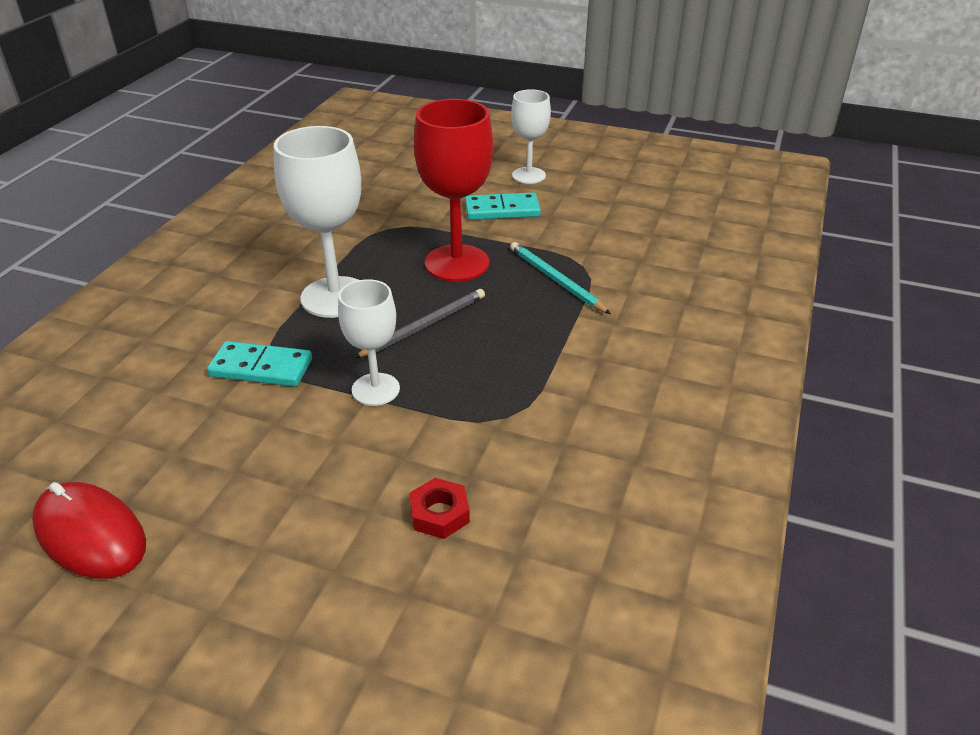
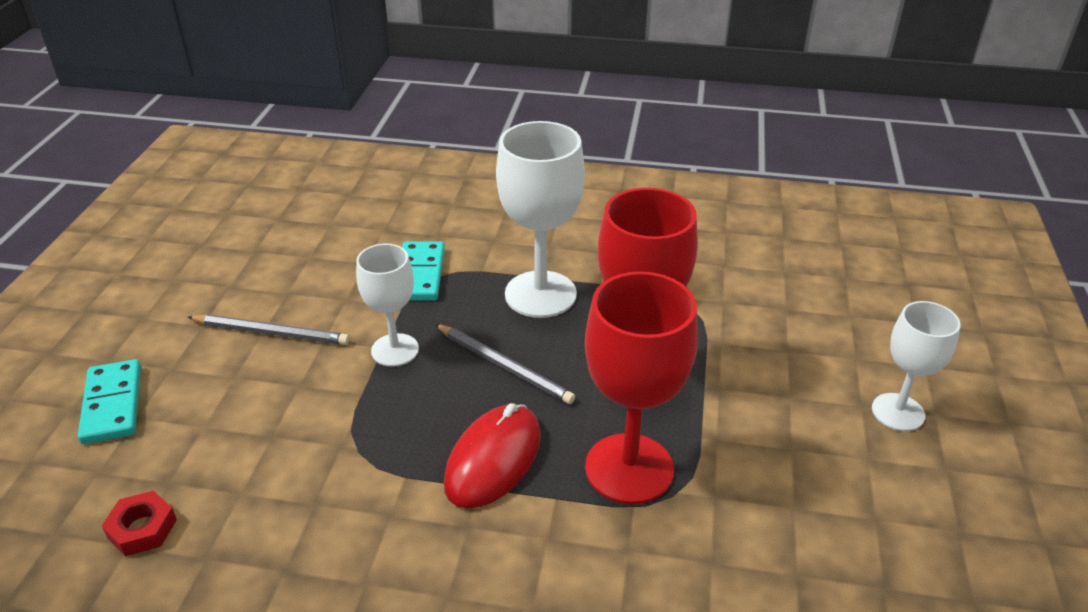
camera: 80 degrees right, 0 degrees up
(90, 534) = (227, 244): red mouse -> red mouse (493, 459)
(306, 481) = (271, 333): none -> grey pencil
(439, 514) = (224, 421): red nut -> red nut (142, 528)
(502, 210) = (783, 396): turquoise domino -> turquoise domino (113, 404)
(556, 280) = (629, 468): turquoise pencil -> red goblet

